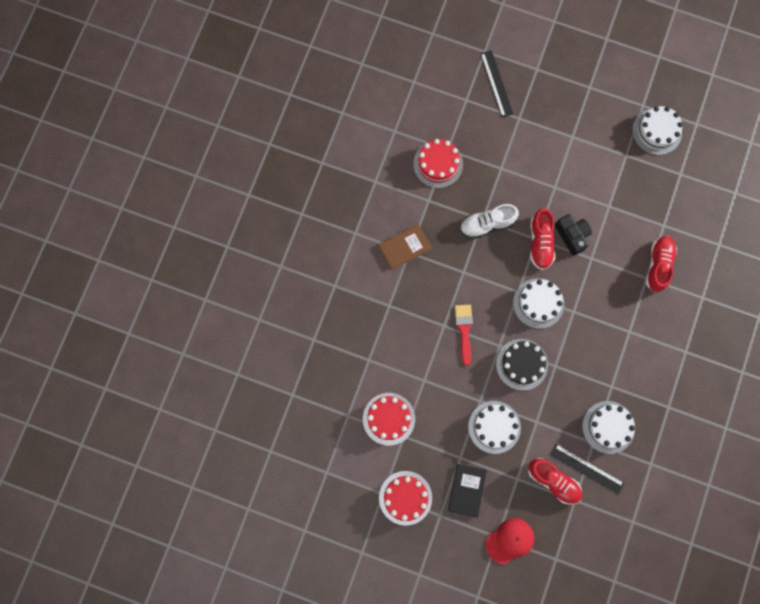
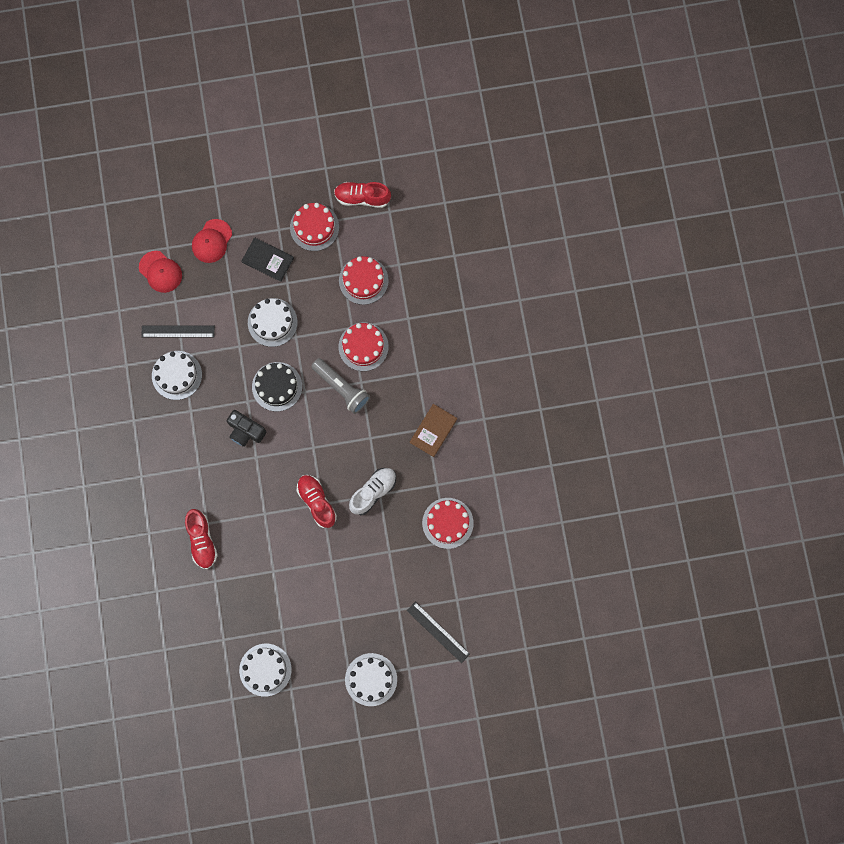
camera: 150 degrees right, 0 degrees up
(424, 356) = (363, 346): none -> red cake
(464, 330) = (341, 388): red brush -> grey flashlight
(467, 490) = (267, 260): black book -> black book turned 45 degrees counterclockwise
(538, 303) = (290, 447): white cake -> white cake (371, 679)
(553, 481) = (200, 306): red shoe -> red shoe (362, 198)
(572, 236) = (292, 524): black camera -> black camera (245, 431)
(574, 538) = (160, 272): none -> red cap

